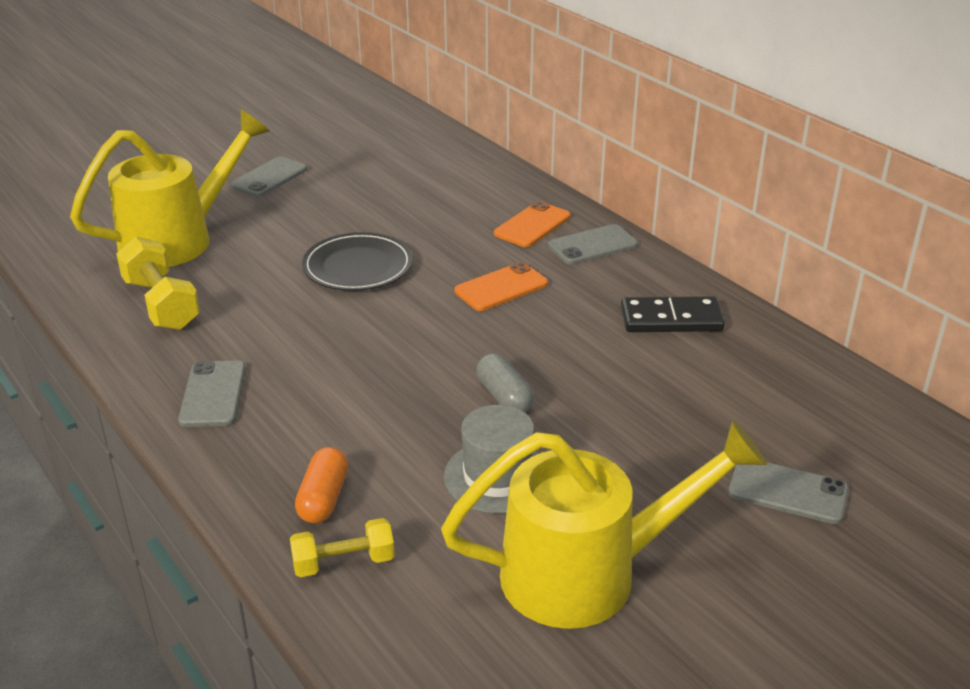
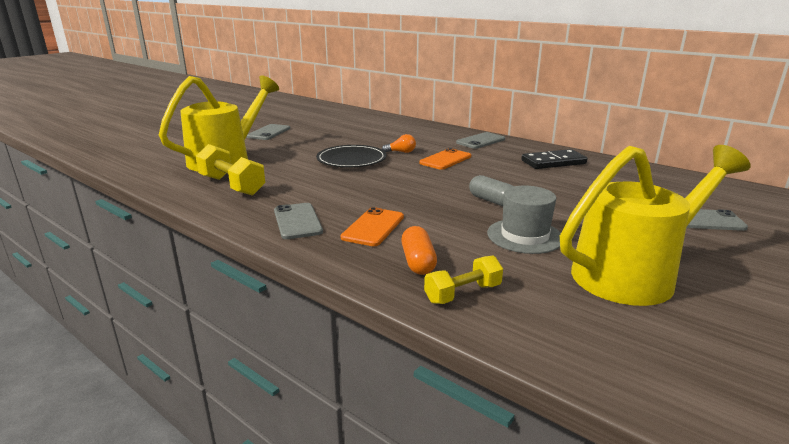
camera: 15 degrees left, 10 degrees down
(444, 258) = (401, 152): none -> orange light bulb
(532, 225) = (440, 137): orange phone -> orange phone (373, 227)

